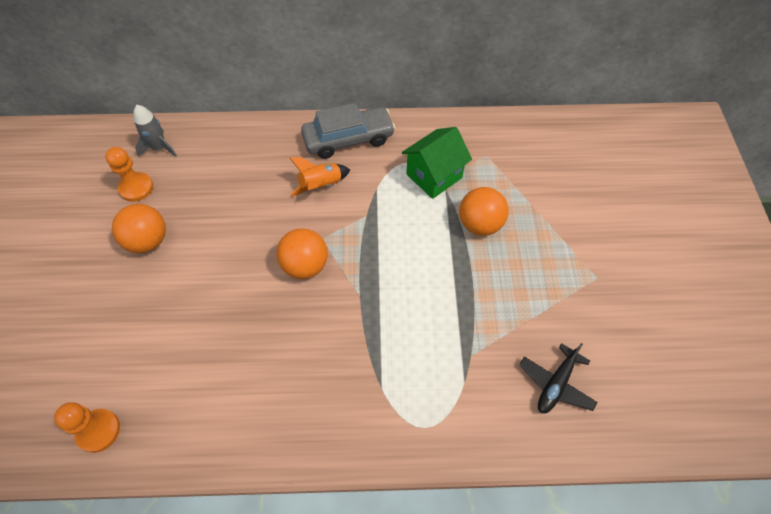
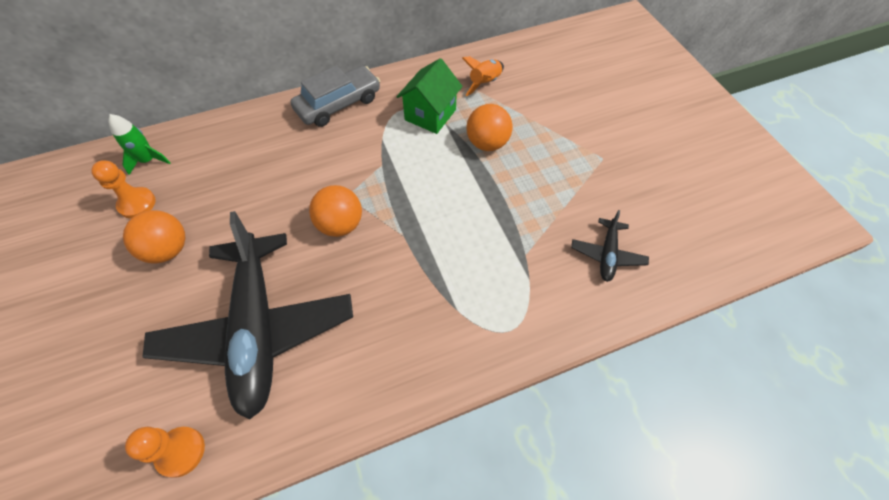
camera: 20 degrees left, 0 degrees up
(159, 148) = (148, 160): grey rocket -> green rocket
(197, 342) = (258, 328): none -> black plane
(321, 186) = (328, 151): orange rocket -> orange rocket (485, 83)

